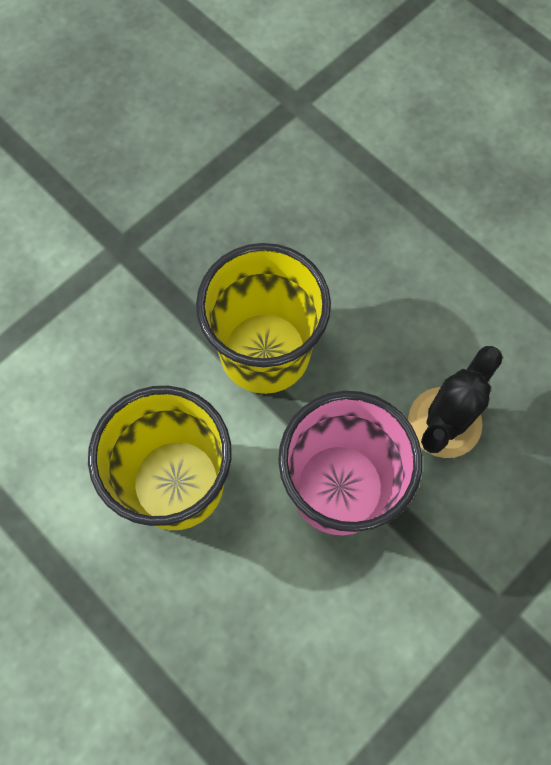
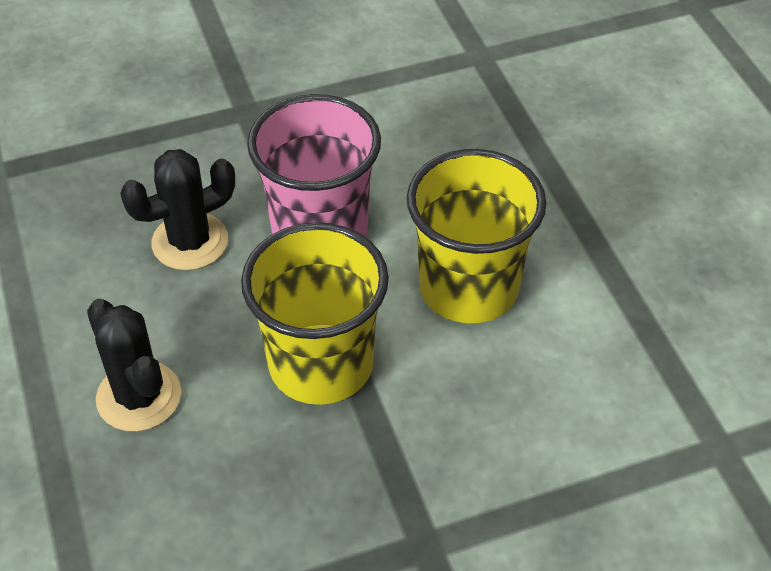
camera: 155 degrees left, 20 degrees down
(385, 267) = (139, 396): none -> black cactus

